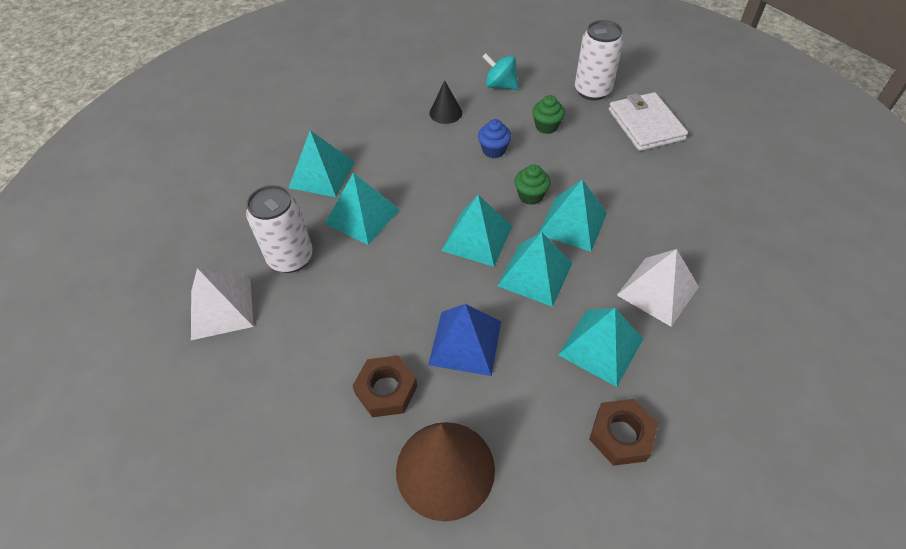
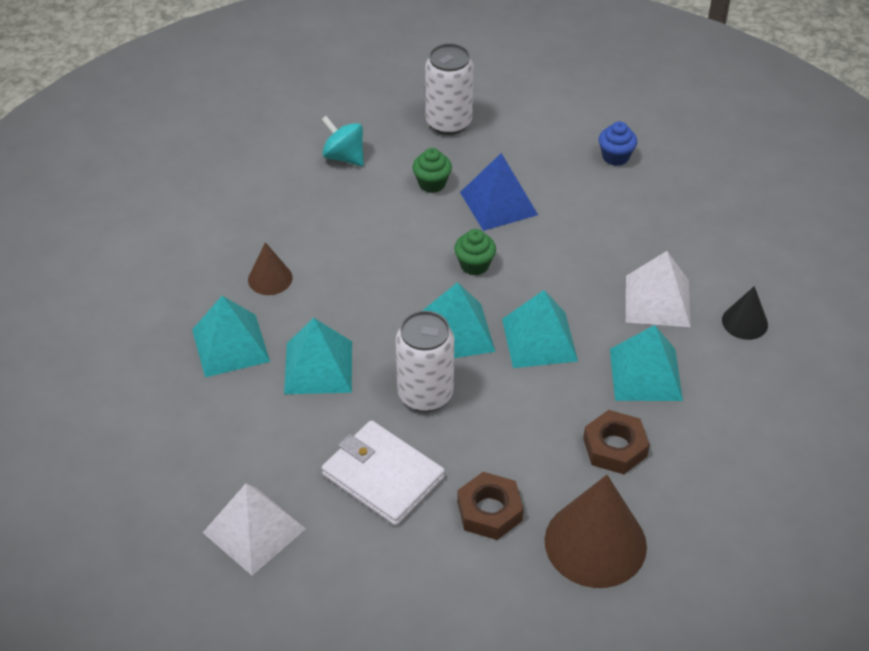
camera: 35 degrees left, 5 degrees down
(290, 258) = (280, 446): white can -> white can (425, 394)
(384, 143) = (270, 278): none -> brown cone
(445, 113) = (309, 214): black cone -> black cone (744, 322)
(465, 342) = (526, 433): blue pyramid -> blue pyramid (498, 203)
(494, 150) = (398, 234): blue cupcake -> blue cupcake (615, 157)
(500, 85) = (344, 157): turquoise spinning top -> turquoise spinning top turned 45 degrees clockwise
(572, 223) = (536, 274): turquoise pyramid -> none
(621, 435) = (714, 437): brown nut -> brown nut (615, 447)
(645, 124) = (530, 139): white wallet -> white wallet (383, 476)

